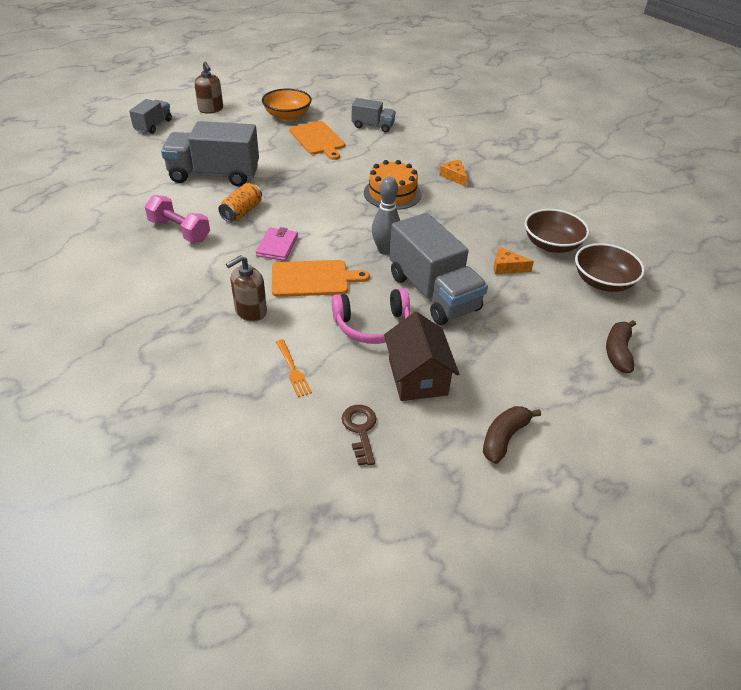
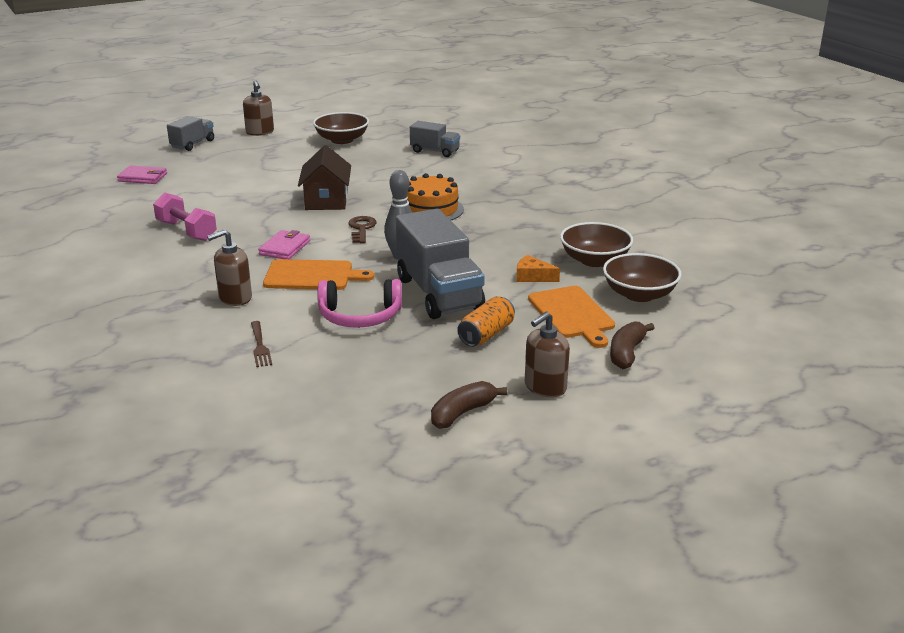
camera: 10 degrees right, 15 degrees down
(118, 167) = (142, 177): none -> pink wallet
(214, 175) = (241, 187): grey truck -> none
(242, 212) = (258, 218): orange can -> orange can (486, 334)
(287, 116) = (342, 140): orange bowl -> brown bowl
(293, 370) = (260, 346): orange fork -> brown fork
(318, 139) = (367, 161): orange cutting board -> orange cutting board (572, 314)
(360, 430) = (311, 396): brown key -> brown key (361, 228)
(417, 377) = (390, 359): brown house -> brown house (326, 200)
(454, 176) = (508, 198): orange cheese -> none
(564, 399) = (545, 387): none -> brown soap dispenser

